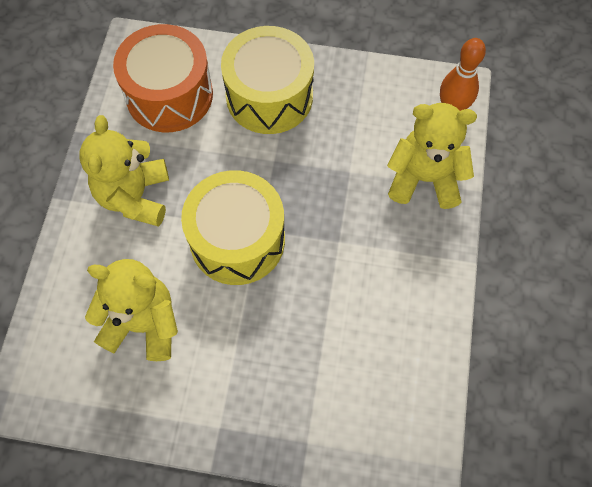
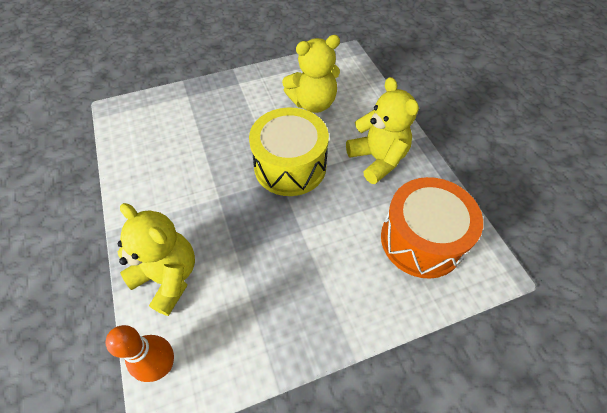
camera: 150 degrees right, 10 degrees down
(269, 96) = (342, 283): yellow drum -> none
(424, 178) = (168, 277): yellow teddy bear -> yellow teddy bear turned 120 degrees counterclockwise

